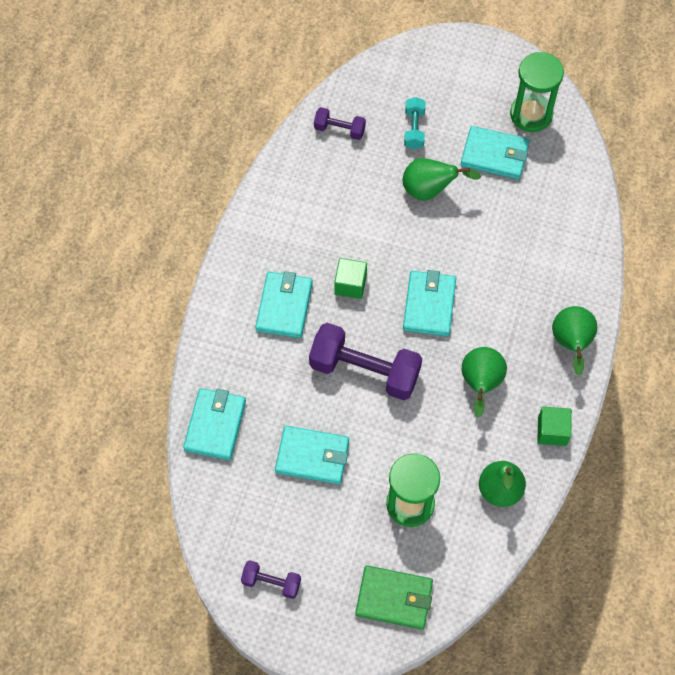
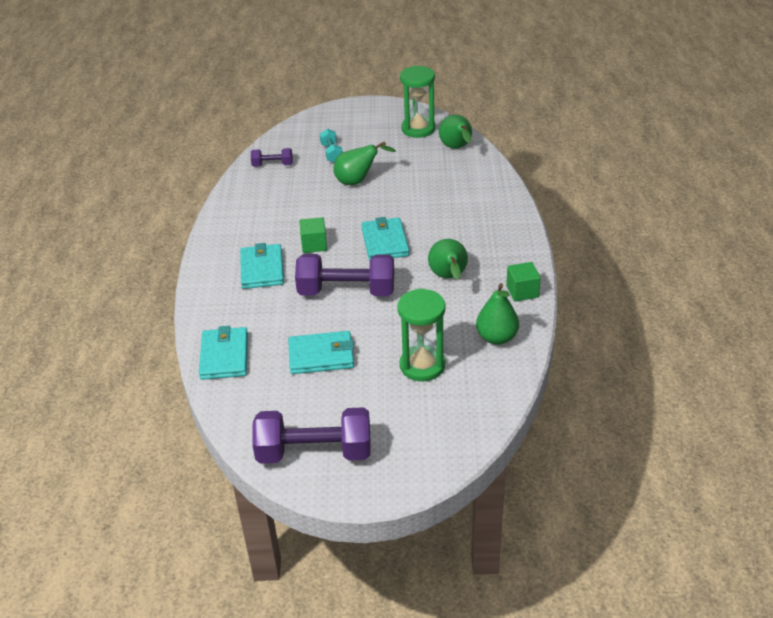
camera: 15 degrees left, 25 degrees down
(271, 582) = (314, 452): purple dumbbell -> purple dumbbell, size x1.99
(394, 598) = (436, 434): green wallet -> none
(494, 155) = (400, 153): turquoise wallet -> none
(571, 343) = (511, 238): green pear -> green pear (456, 148)

